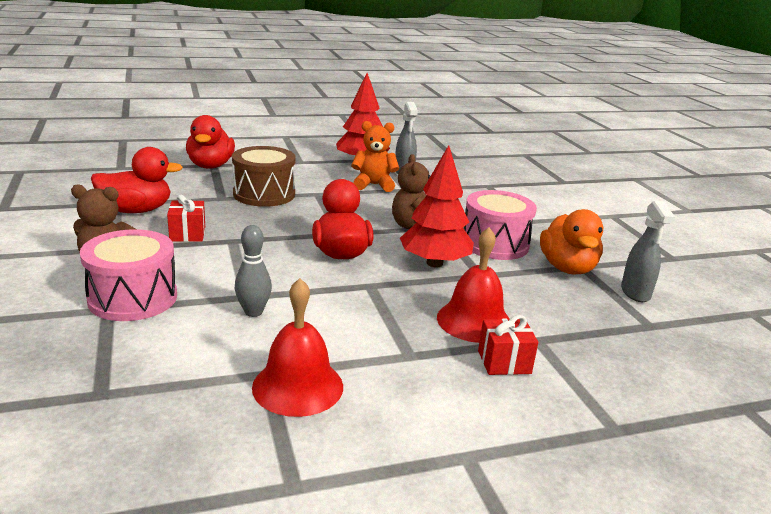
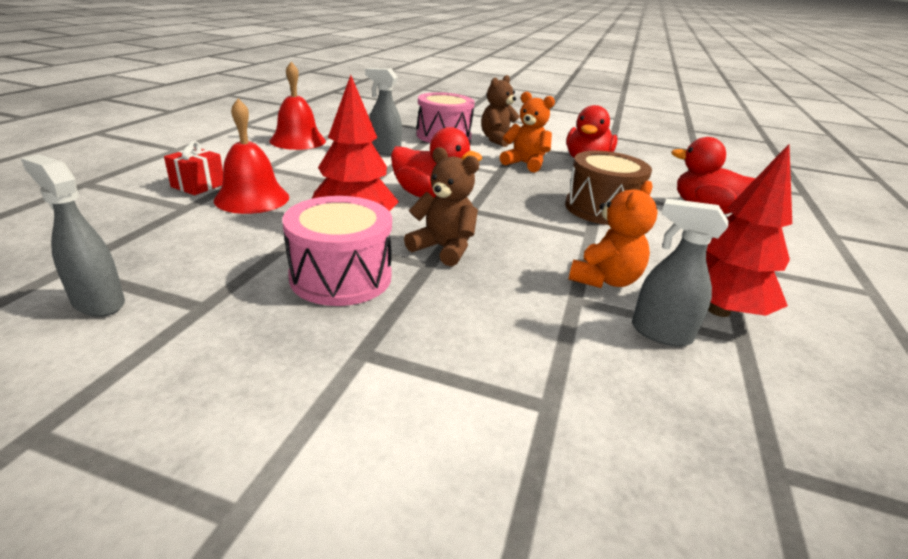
camera: 125 degrees right, 5 degrees up
(187, 234) = (525, 164): red gift -> orange teddy bear
(253, 312) = (384, 151): grey bowling pin -> grey spray bottle
(567, 268) = (219, 292): orange duck -> none

